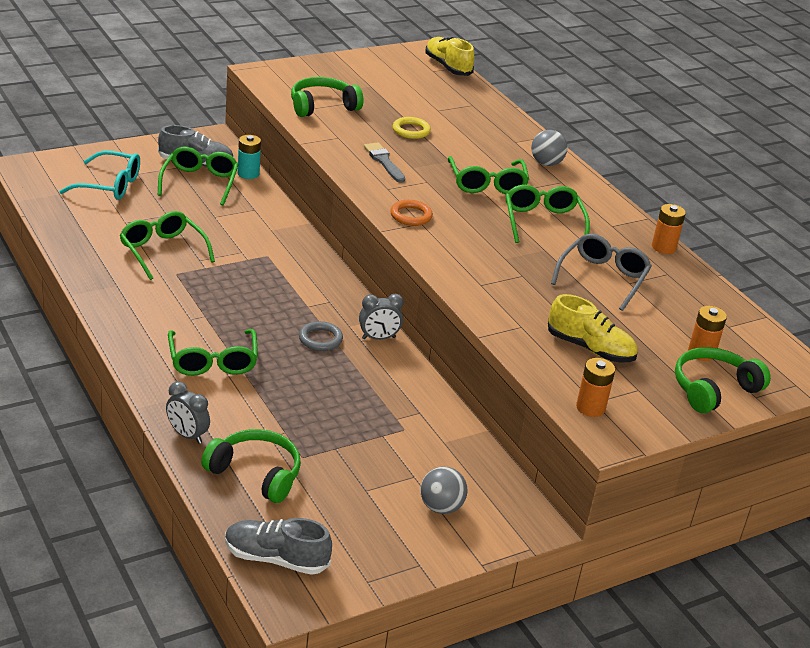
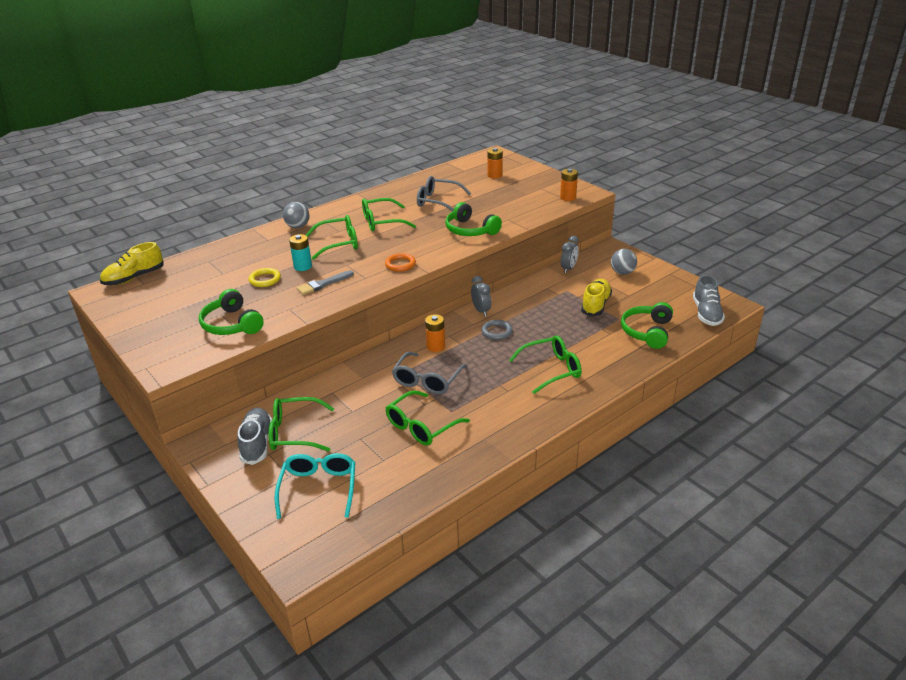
camera: 95 degrees left, 0 degrees up
(187, 435) = (634, 363): grey clock -> grey clock (568, 268)
(242, 269) = (427, 380): none -> grey glasses
(248, 173) = (269, 408): turquoise battery -> turquoise battery (303, 266)
(590, 348) = (514, 200): yellow shoe -> yellow shoe (595, 305)
(663, 247) = (391, 188): orange battery -> orange battery (435, 346)
(713, 389) = (525, 172): green headphones -> green headphones (470, 230)

